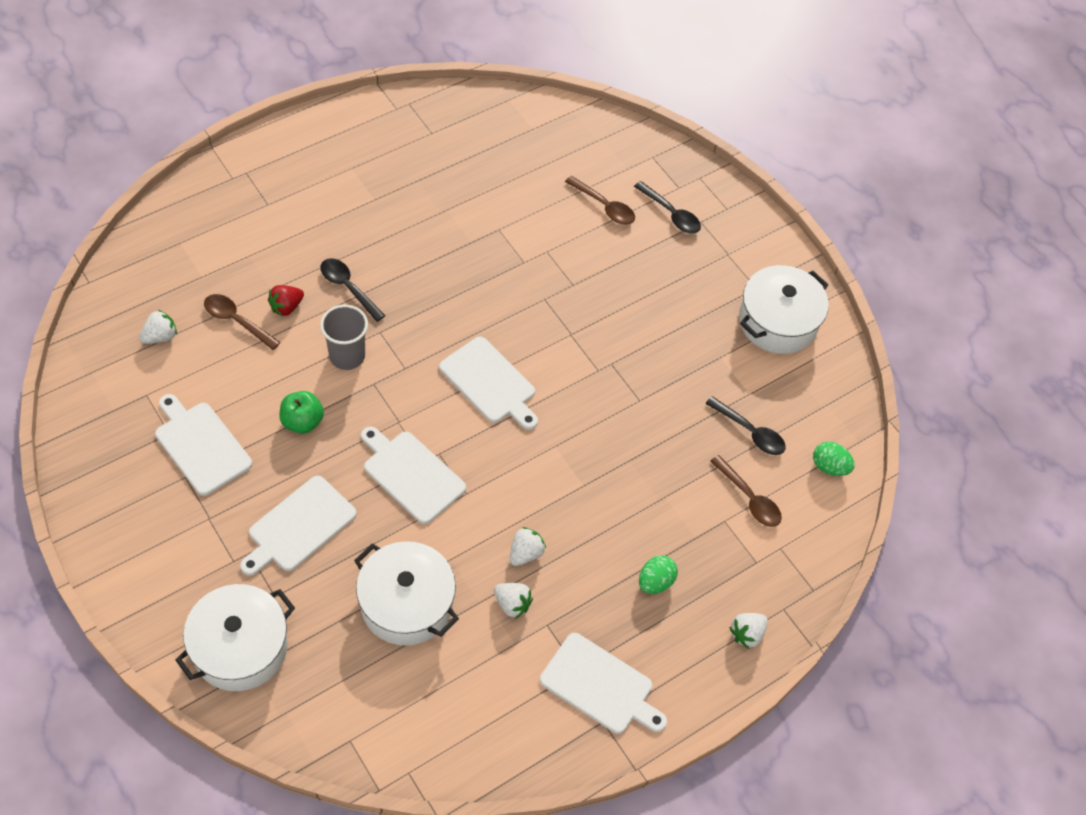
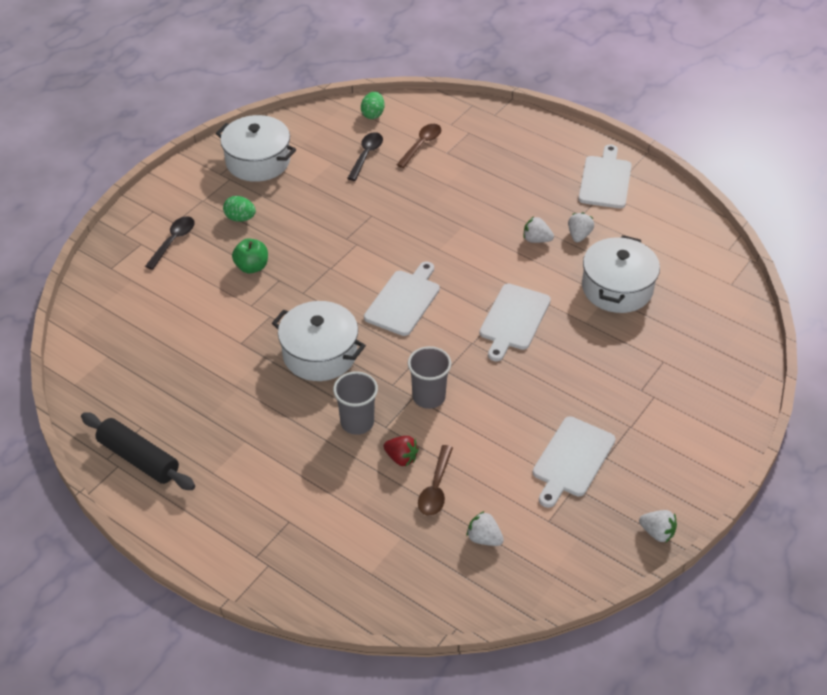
camera: 105 degrees left, 10 degrees down
(240, 647) = (714, 365): white pot -> white pot (320, 354)
(299, 526) = (599, 368): white cutting board -> none
(302, 421) = (508, 402): green apple -> green apple (252, 267)
(348, 288) = (357, 422): black spoon -> grey cup
(396, 123) = (139, 458): none -> black rolling pin
(604, 206) = (183, 283): brown spoon -> none
(655, 582) = (514, 173): green egg -> green egg (240, 218)
(747, 634) = (523, 126): white strawberry -> white strawberry (657, 532)

